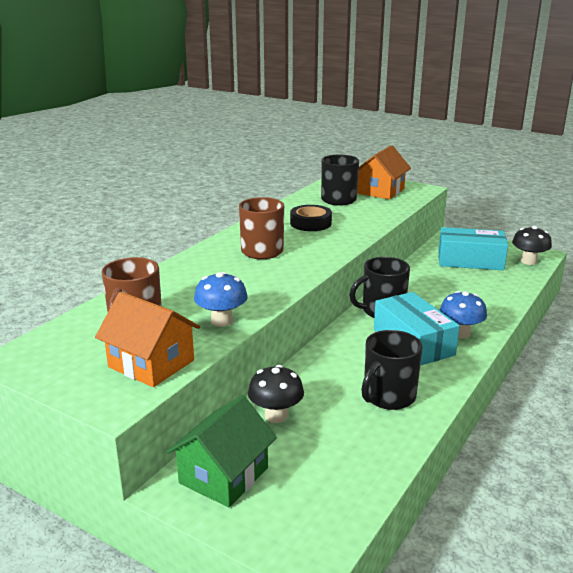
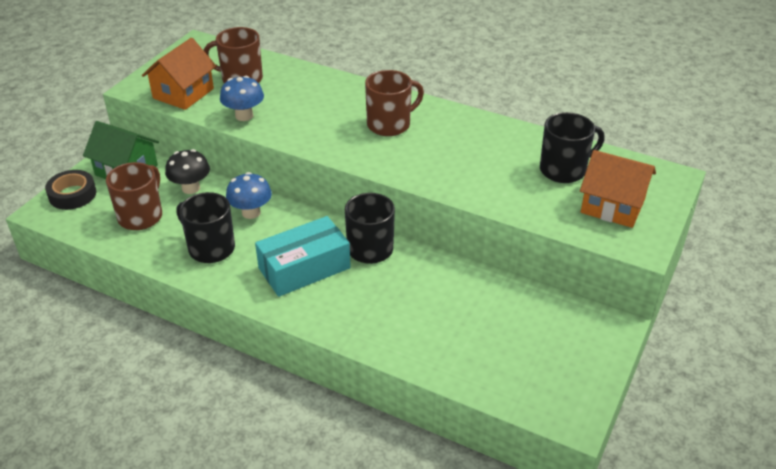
camera: 85 degrees right, 15 degrees up
(310, 223) = (474, 151): black tape -> black tape (72, 194)
(329, 453) = (141, 216): none -> brown mug
(460, 333) = (324, 305): blue mushroom -> blue mushroom (251, 212)
(470, 260) = (525, 334): turquoise box -> none
(528, 261) = (540, 399): black mushroom -> none

